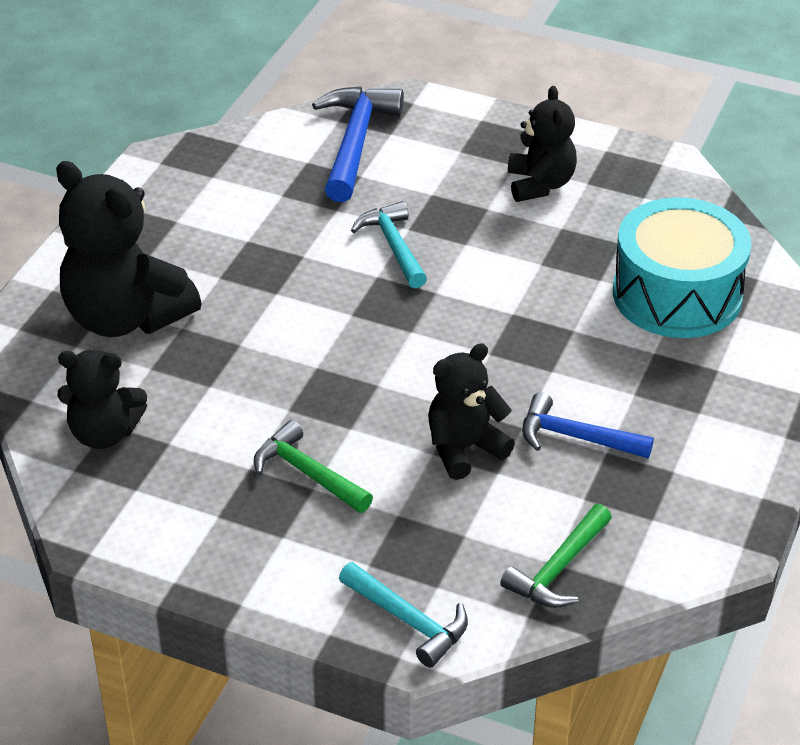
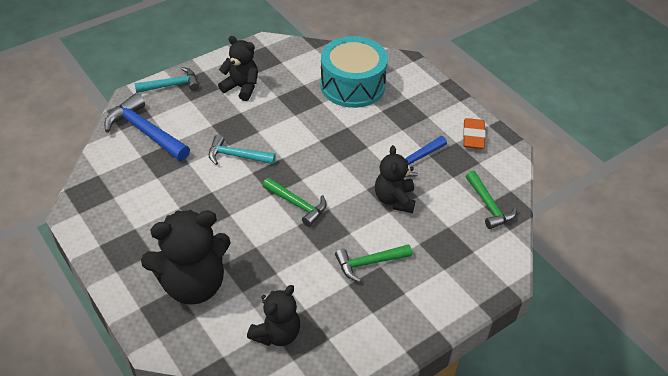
camera: 60 degrees left, 5 degrees up
(355, 349) = (297, 204): none -> green hammer
(408, 620) = (488, 271): turquoise hammer -> turquoise hammer (171, 85)
(709, 487) = (473, 136): none -> orange eraser

